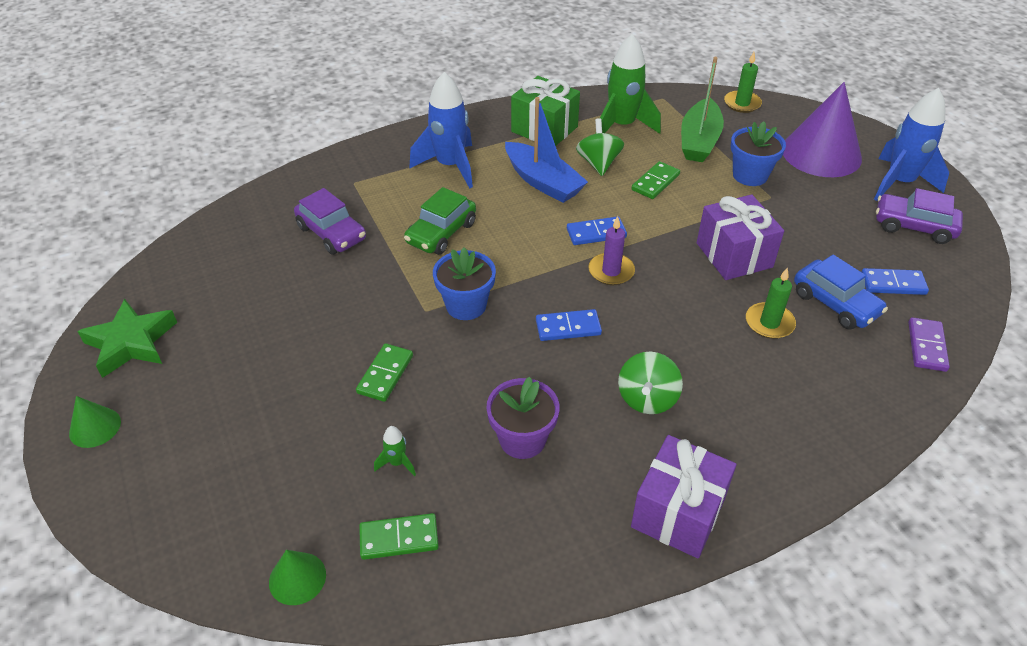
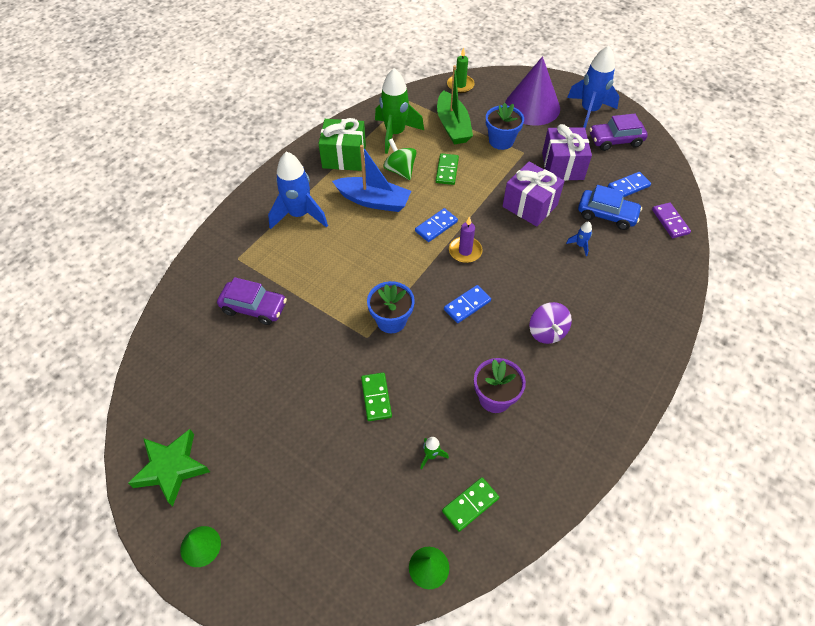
camera: 30 degrees left, 10 degrees up
(441, 233) = (333, 272): green car -> none
(647, 398) = (547, 332): green spinning top -> purple spinning top
(678, 512) = (612, 397): purple gift -> purple gift (562, 166)
(769, 323) = (580, 245): green candle -> blue rocket

